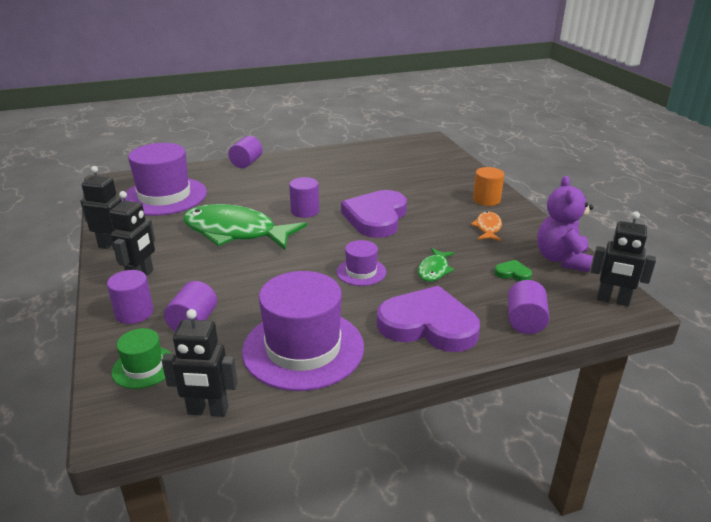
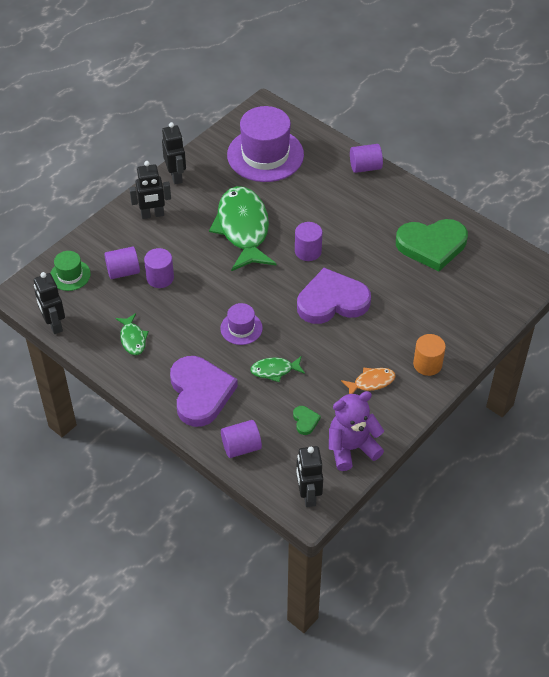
camera: 60 degrees right, 20 degrees up
(134, 313) = (113, 238): purple cylinder -> purple cylinder (160, 278)
(303, 348) = (133, 339): purple hat -> green fish
(362, 164) = (432, 245): none -> green heart

